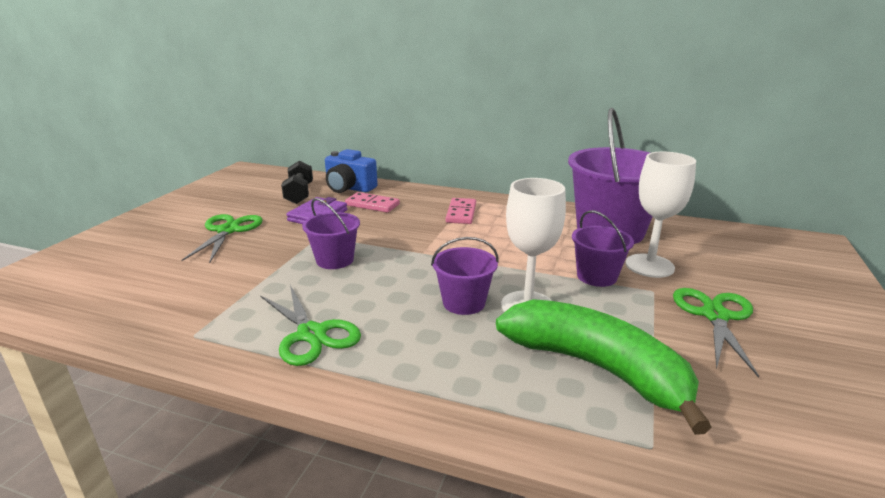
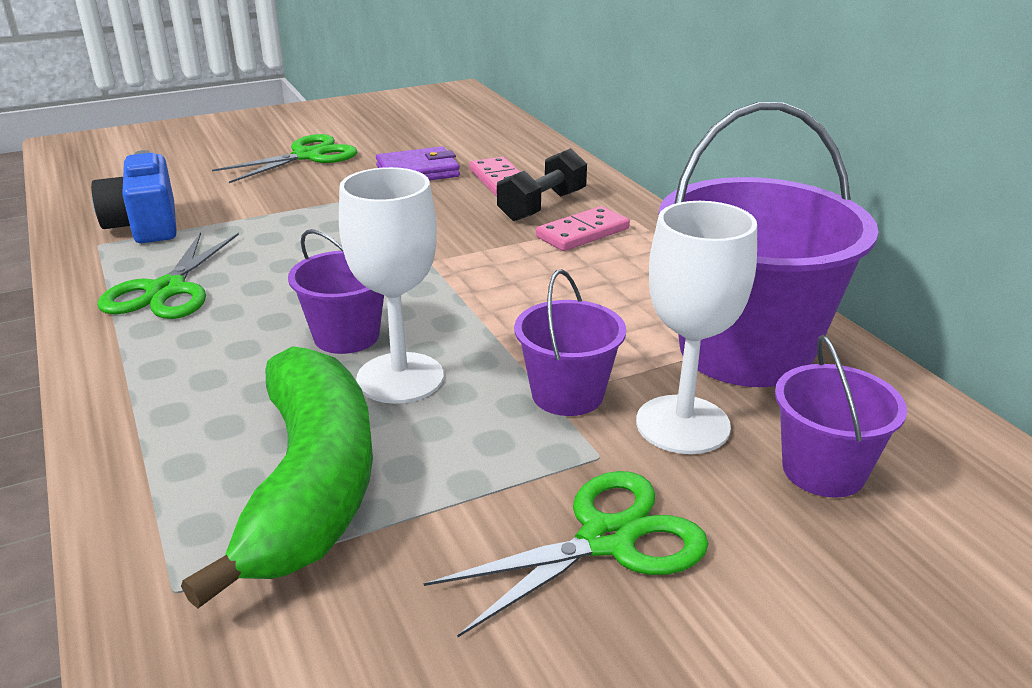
camera: 45 degrees right, 5 degrees up
(299, 194) = (451, 139): black dumbbell -> black dumbbell (542, 206)
(335, 260) = (331, 228): purple bucket -> purple bucket (823, 470)
(349, 188) = (519, 150): blue camera -> blue camera (145, 225)

